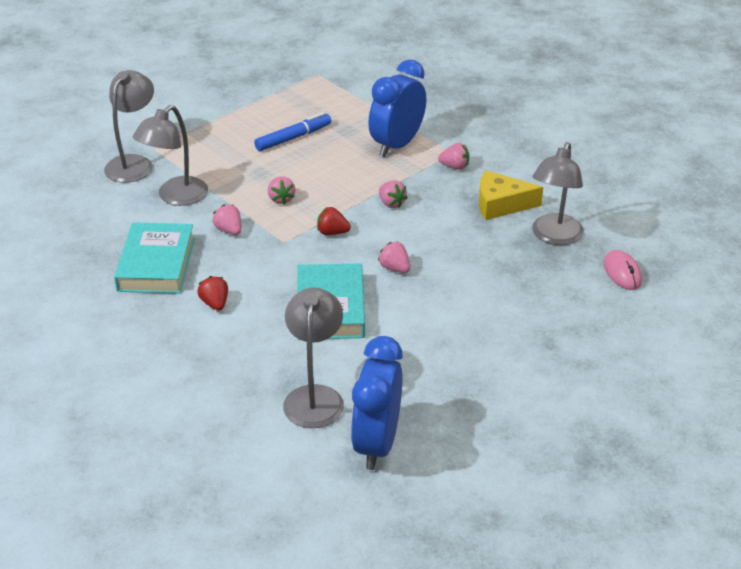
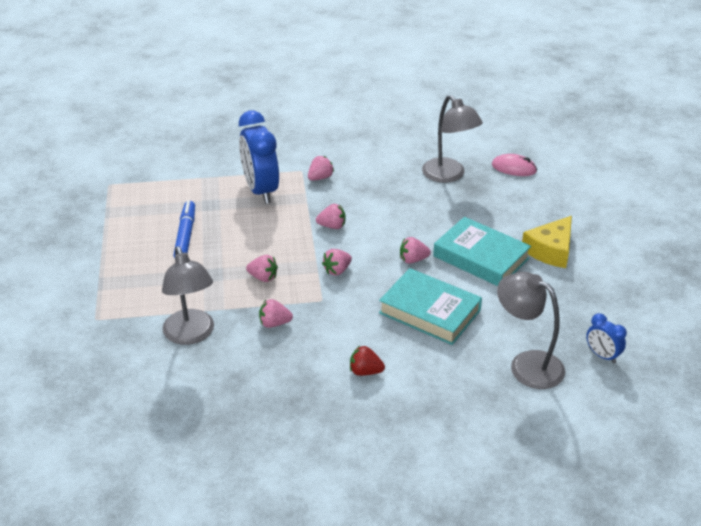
camera: 55 degrees left, 0 degrees up
(133, 163) = (107, 340): grey lamp -> none
(156, 264) = (276, 385): turquoise book -> turquoise book (481, 257)
(332, 232) = (337, 270): red strawberry -> pink strawberry
(376, 444) = (602, 355): blue clock -> blue clock, size x0.49
(501, 204) = (388, 179): yellow cheese -> yellow cheese (550, 250)

